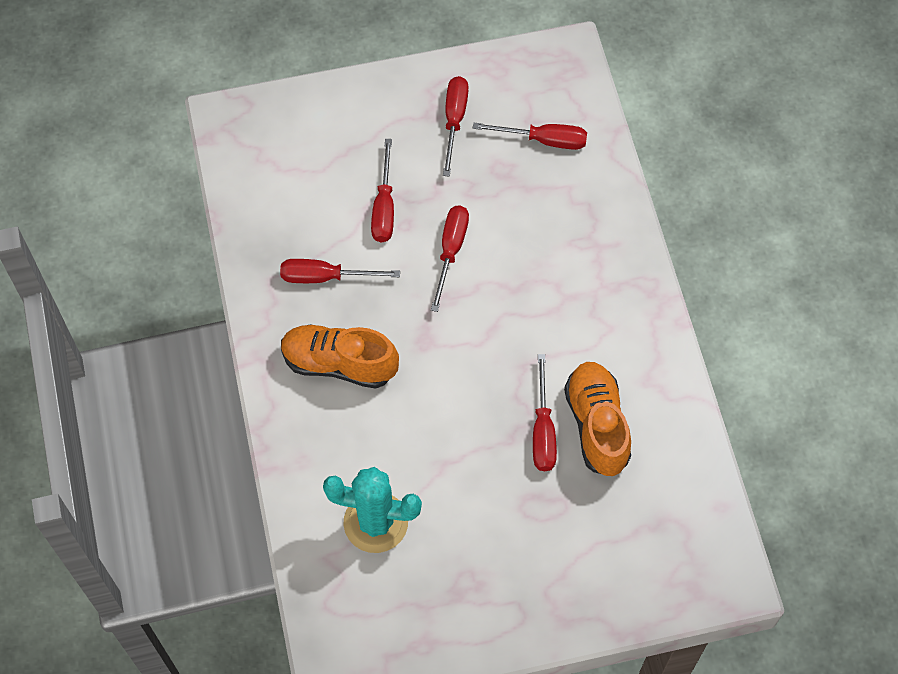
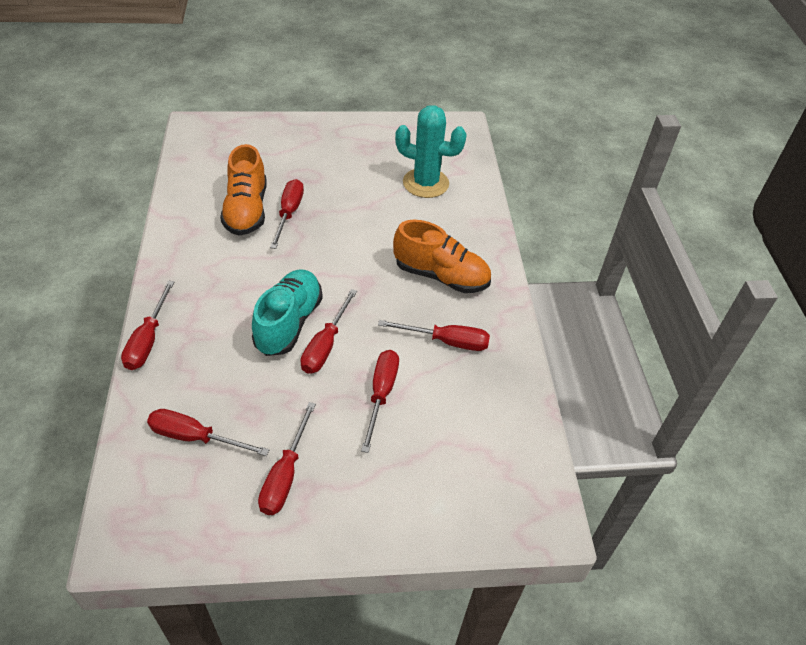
camera: 175 degrees left, 15 degrees down
(496, 271) = (289, 323): none -> turquoise shoe
(631, 227) = (148, 340): none -> red screwdriver

